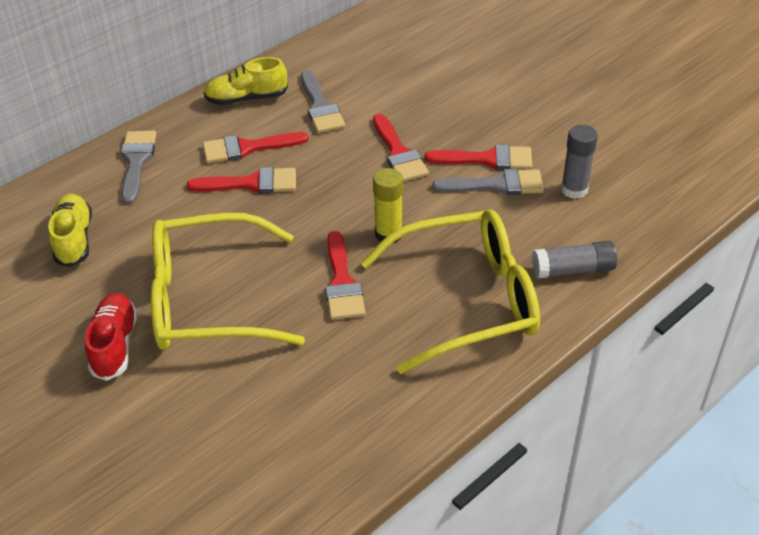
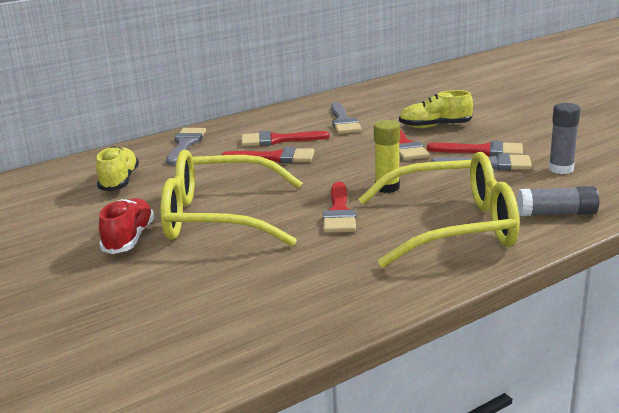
camera: 10 degrees right, 20 degrees down
(247, 98) = (284, 116): yellow shoe -> yellow shoe (435, 126)

